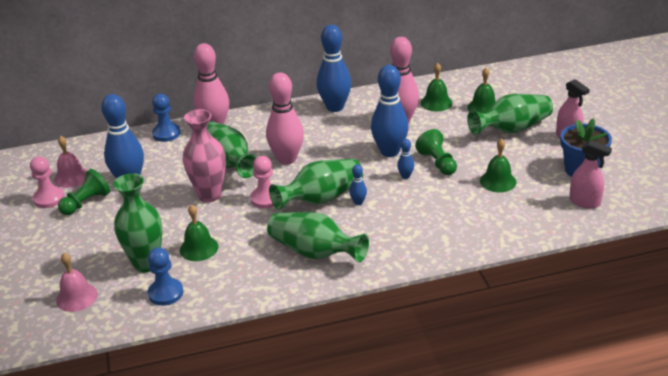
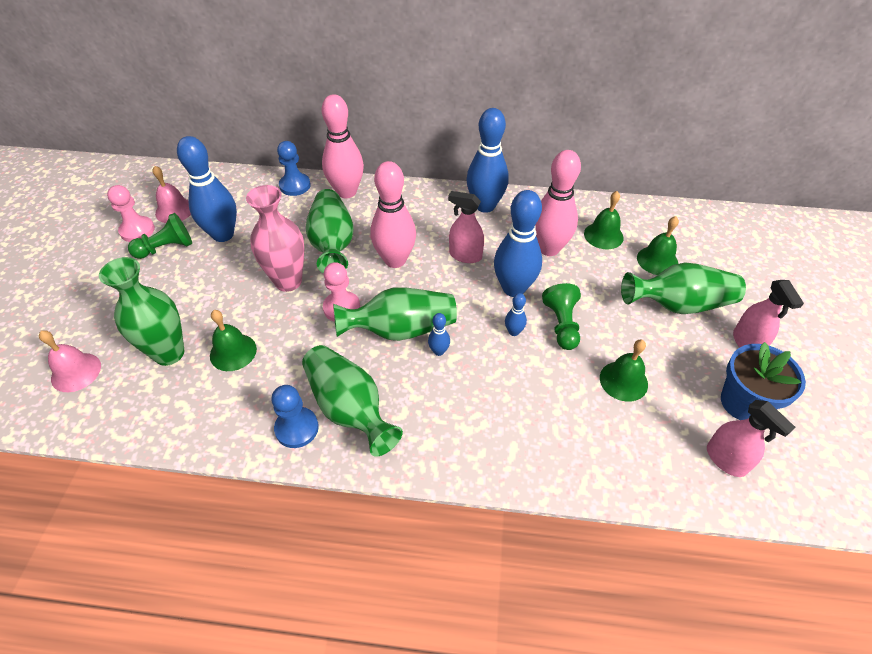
camera: 20 degrees right, 15 degrees up
(165, 293) = (161, 404): blue pawn -> blue pawn (297, 428)
(340, 142) = (465, 255): none -> pink spray bottle

